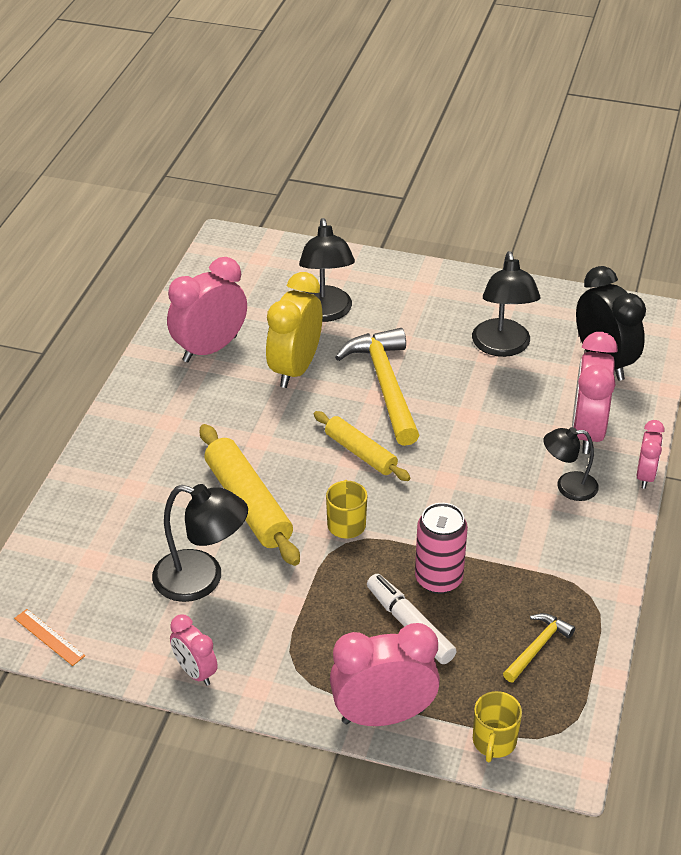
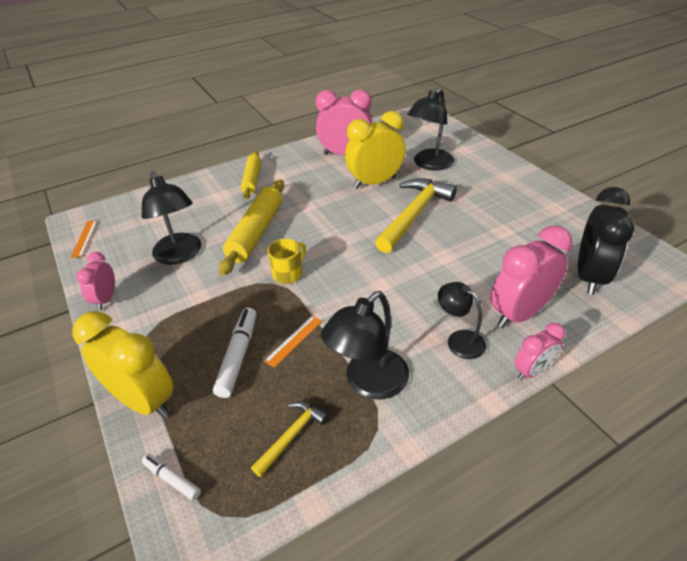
camera: 45 degrees right, 0 degrees up
(360, 453) = (350, 241): yellow rolling pin -> yellow rolling pin (252, 179)
(383, 716) = (143, 401): pink clock -> yellow clock
(438, 579) = (293, 340): pink can -> orange ruler
(494, 742) = (172, 479): yellow mug -> white marker
(502, 347) = (520, 231): black lamp -> black lamp (368, 383)
(537, 647) = (292, 435): yellow hammer -> yellow hammer turned 45 degrees counterclockwise

